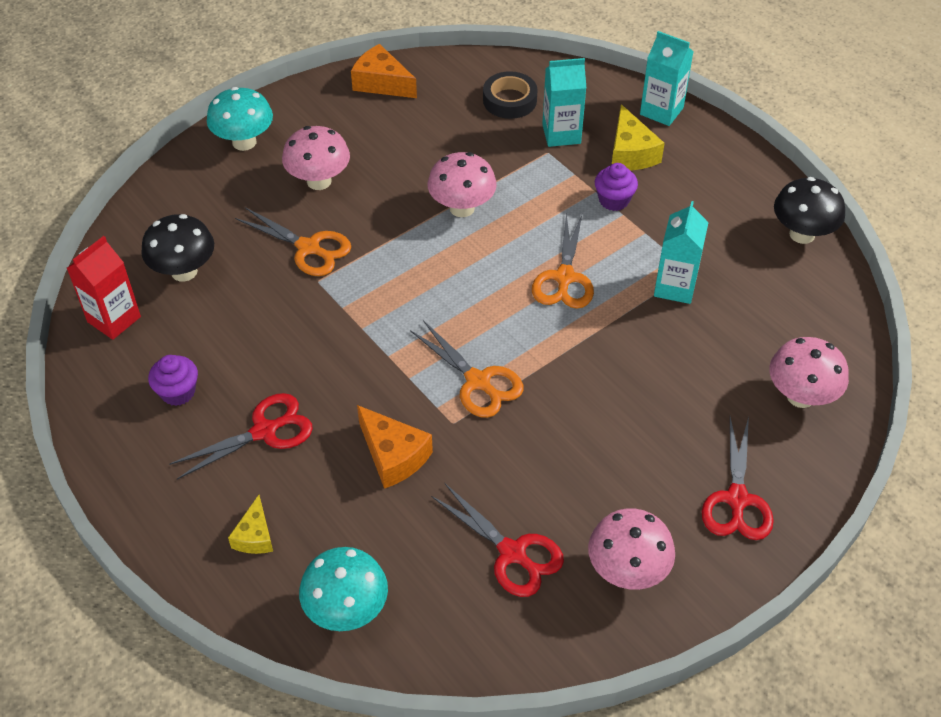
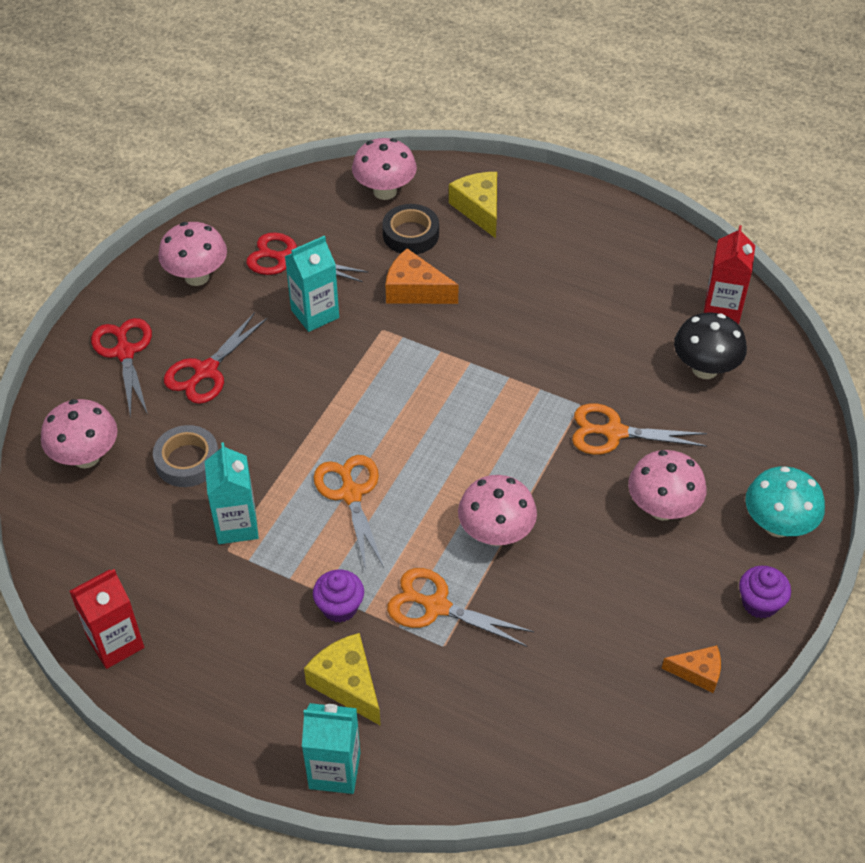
camera: 155 degrees right, 0 degrees up
(178, 392) = (617, 275): purple cupcake -> purple cupcake (759, 603)
(255, 536) = (479, 209): yellow cheese -> yellow cheese, size x1.56
(264, 431) = (526, 272): red scissors -> red scissors (206, 371)
(346, 610) = (385, 191): turquoise mushroom -> pink mushroom
(381, 83) = (697, 672): orange cheese -> orange cheese, size x0.64
(478, 381) = (380, 368): orange scissors -> orange scissors (436, 606)
(509, 100) = (530, 709): black tape -> black tape (410, 234)
(561, 134) = (441, 680): turquoise carton -> turquoise carton (315, 314)
(702, 358) = (187, 461): none -> grey tape
(802, 234) = (116, 643): black mushroom -> red carton

